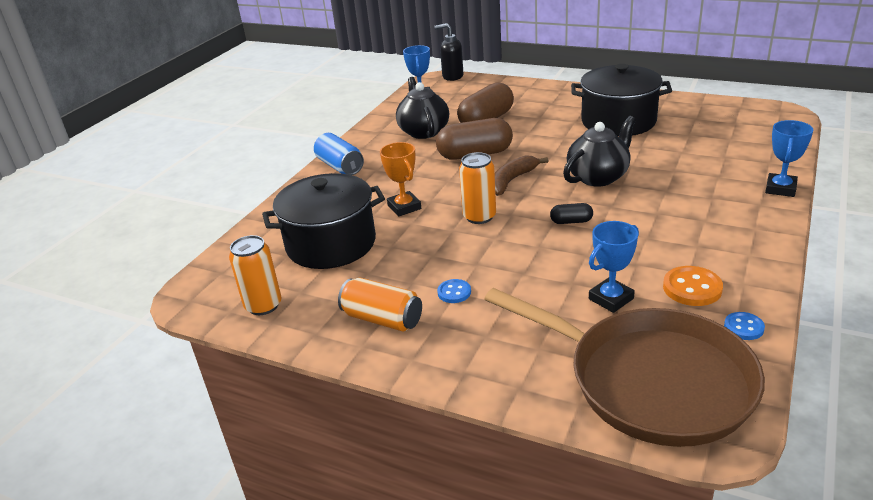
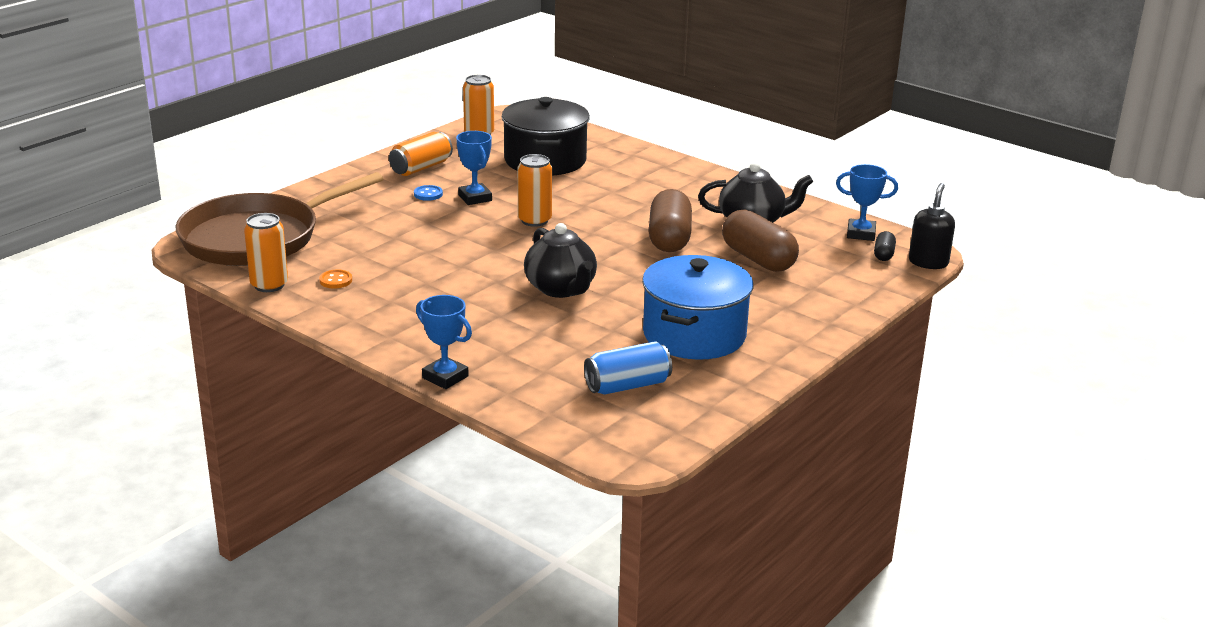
camera: 100 degrees right, 5 degrees down
(340, 166) = (694, 175): blue can -> blue can (627, 385)
(404, 207) = (582, 193): orange trophy -> none
(512, 181) = (592, 246): brown banana -> none
(571, 221) = (487, 257): black capsule -> black capsule (883, 254)
(611, 299) = (357, 246): blue trophy -> blue trophy (475, 198)
(618, 121) = (694, 335): black pot -> blue pot
(692, 288) = (336, 280): orange button -> orange button, size x0.62
(743, 327) = (269, 285): blue button -> orange can

